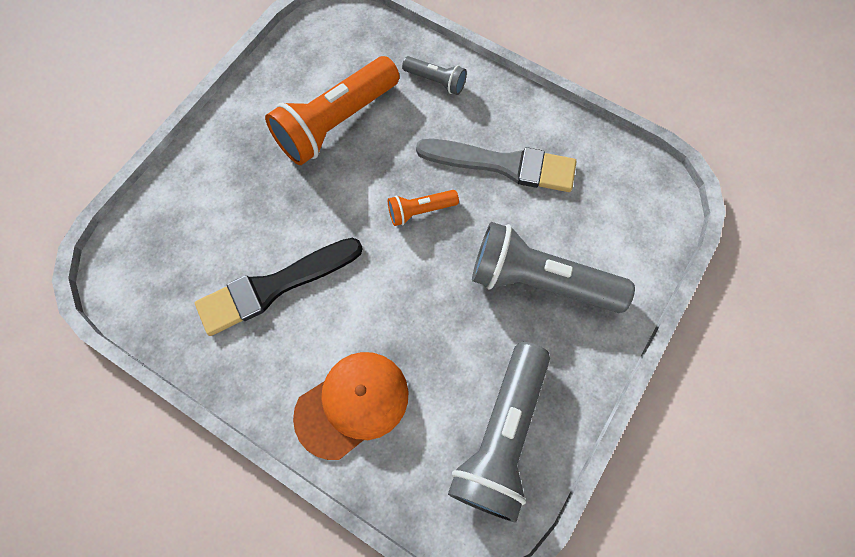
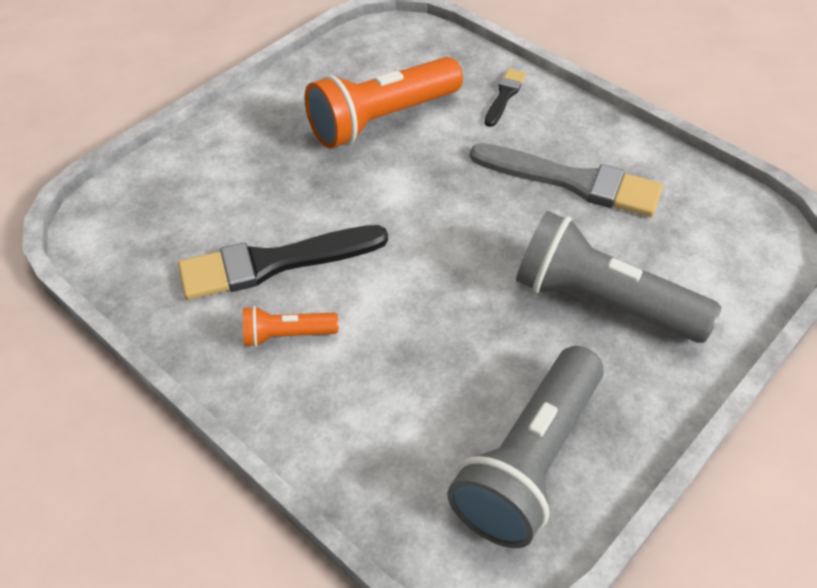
camera: 10 degrees right, 20 degrees down
(352, 404) = (342, 397): orange cap -> none
(420, 211) = (464, 213): orange flashlight -> orange flashlight (286, 335)
(436, 81) = (504, 96): grey flashlight -> black brush

